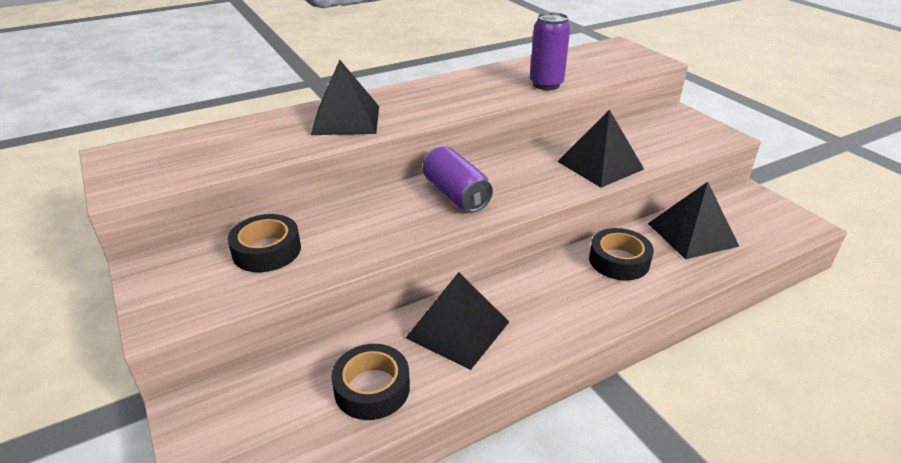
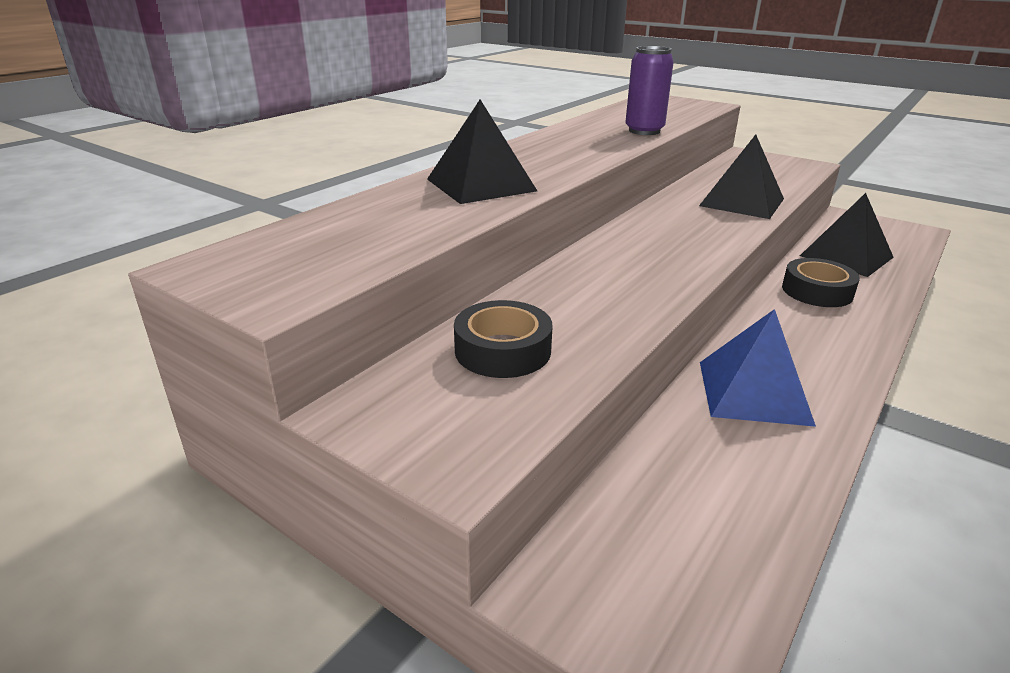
camera: 25 degrees left, 5 degrees down
(372, 388) = (742, 480): black tape -> none
(456, 195) = (643, 251): purple can -> none
(458, 329) = (753, 392): black pyramid -> blue pyramid

